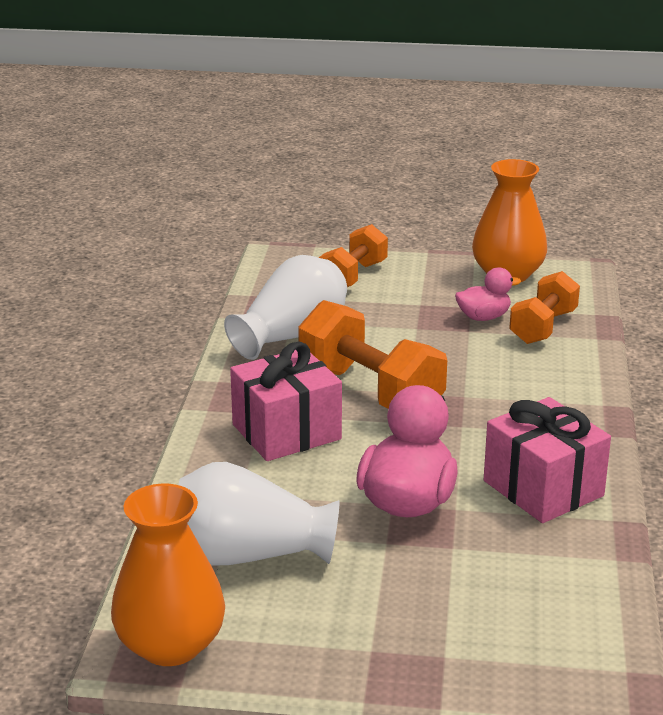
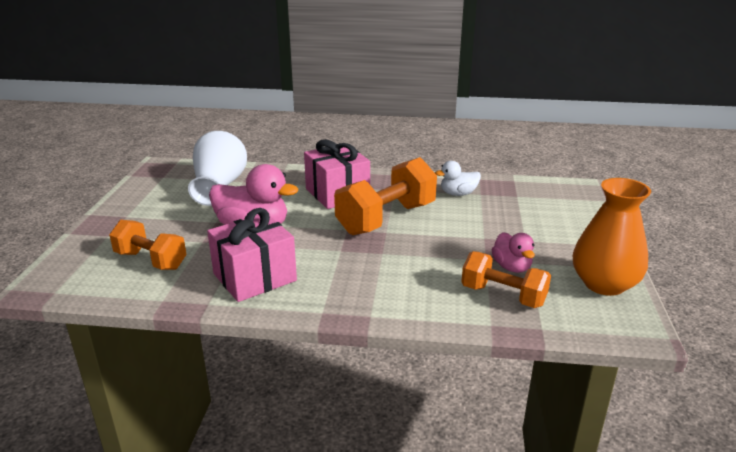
camera: 90 degrees right, 0 degrees up
(170, 645) = (159, 172): orange vase -> none
(292, 336) = (458, 194): white vase -> white duck
(353, 276) = (561, 214): orange dumbbell -> orange dumbbell (151, 260)

